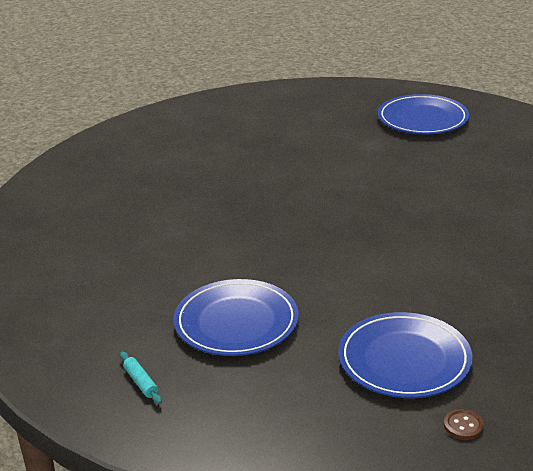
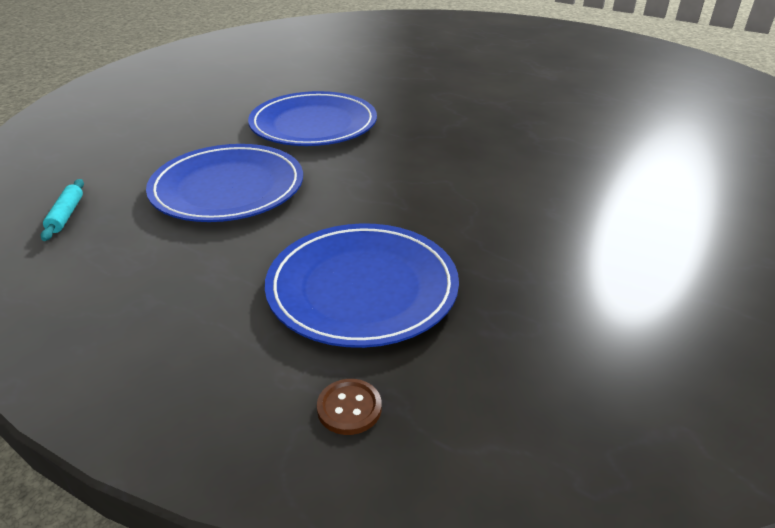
camera: 25 degrees right, 5 degrees up
(422, 119) = (625, 64): blue plate -> blue plate (313, 125)

